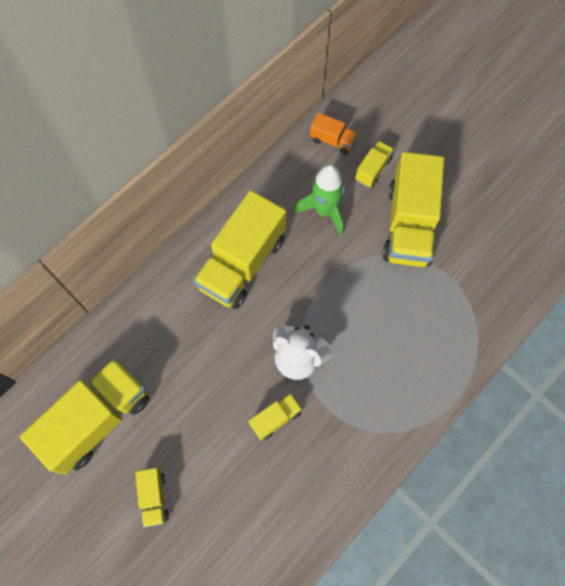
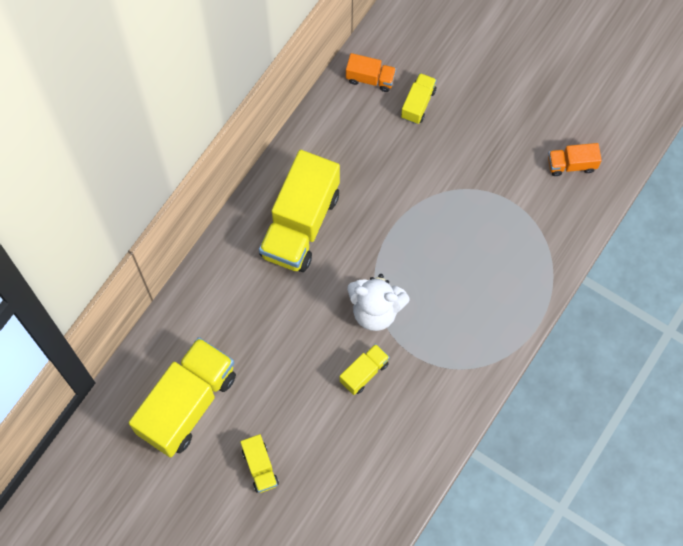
camera: 10 degrees left, 0 degrees up
(324, 211) = (375, 156): green rocket -> none
(408, 225) = (464, 156): yellow truck -> none
(509, 248) = (571, 164): none -> orange truck

